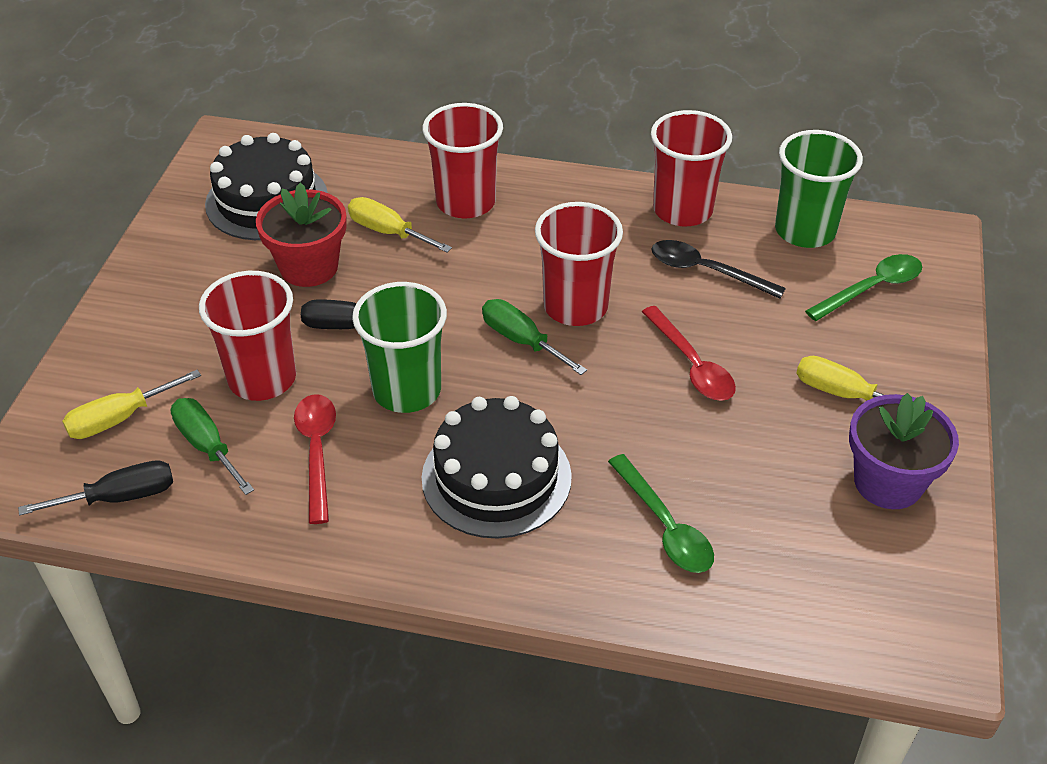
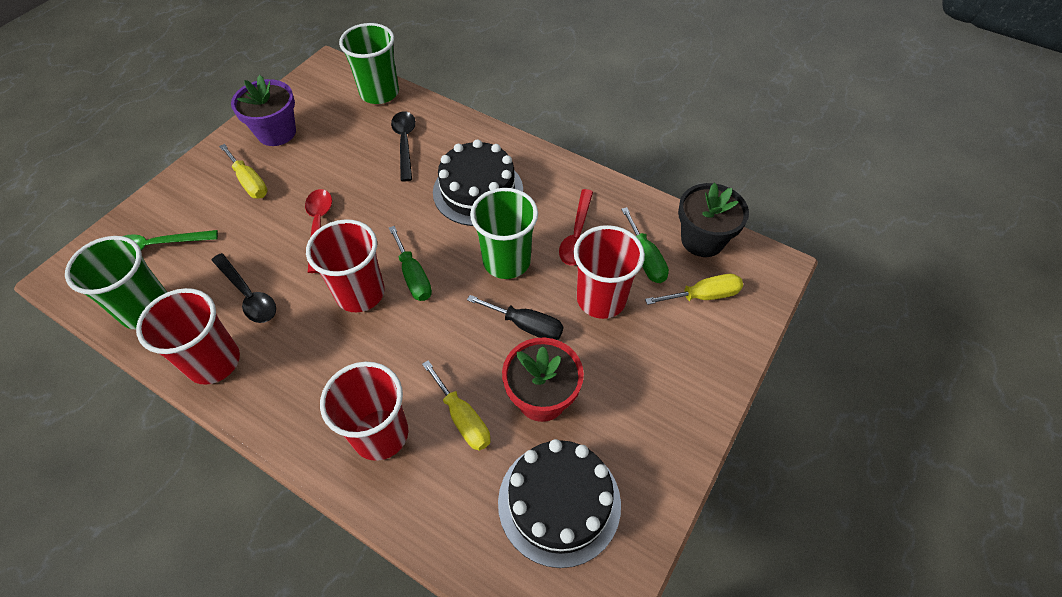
camera: 160 degrees left, 10 degrees up
(120, 497) = (702, 240): black screwdriver -> black flower pot
(665, 526) = (405, 143): green spoon -> black spoon
(787, 618) = (379, 93): none -> green cup

